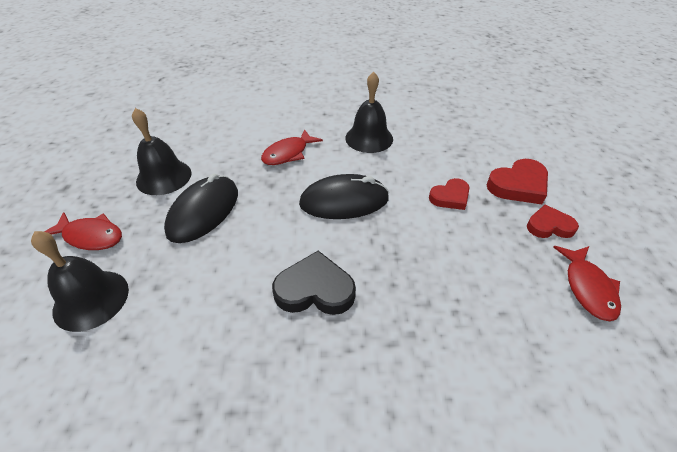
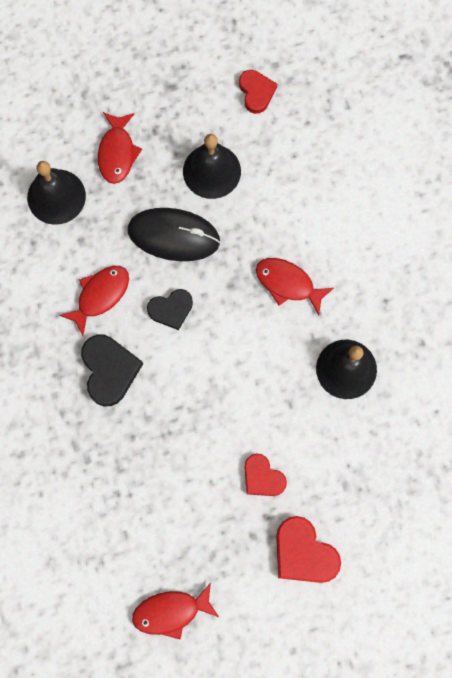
camera: 75 degrees right, 30 degrees up
(229, 281) = (100, 296): none -> red fish
(273, 227) = (171, 309): none -> black heart
(344, 201) = (225, 367): black mouse -> none
(549, 226) = (245, 583): red heart -> red heart (256, 92)

